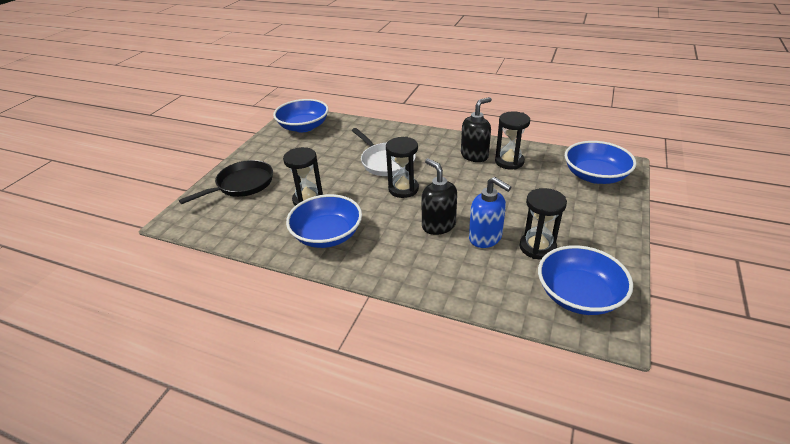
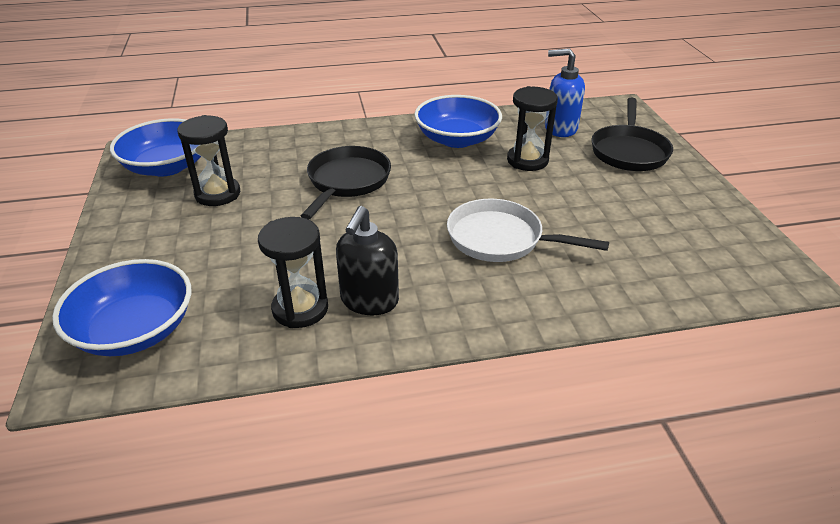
camera: 145 degrees right, 0 degrees up
(303, 127) = (724, 257): blue bowl -> none
(403, 189) = (430, 208): black hourglass -> none
(438, 225) = (347, 181): black soap dispenser -> black pan
(485, 238) = (283, 186): blue soap dispenser -> blue soap dispenser (560, 128)

